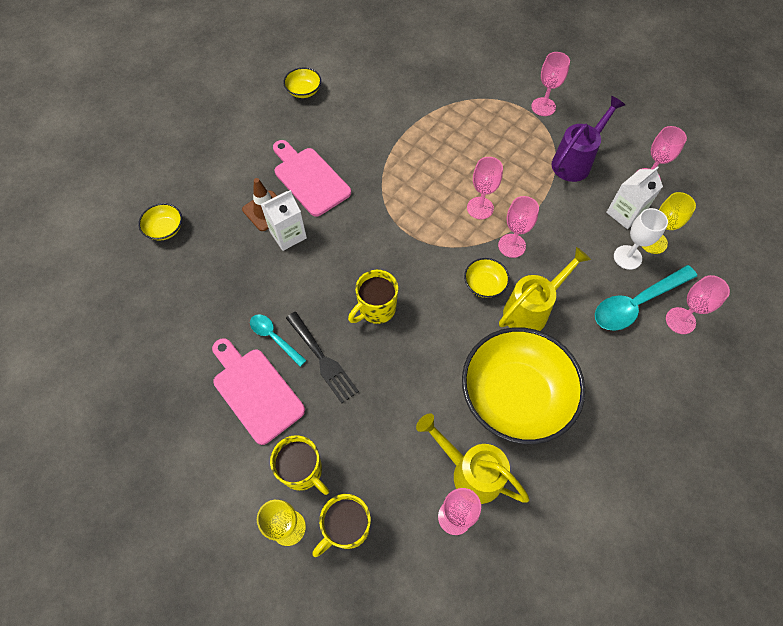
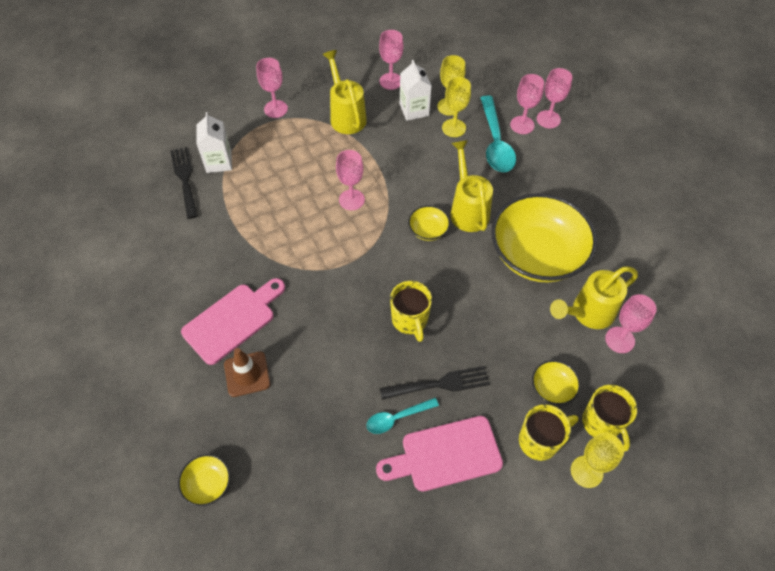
camera: 65 degrees left, 5 degrees down
(288, 235) = (288, 364): white carton -> white carton (219, 162)
(304, 91) = (116, 283): yellow bowl -> yellow bowl (552, 388)
(309, 179) = (233, 320): pink cutting board -> pink cutting board turned 150 degrees clockwise
(425, 83) = (185, 179): none -> black fork
(512, 245) = (401, 195): pink goblet -> pink goblet (548, 119)
(575, 161) = (346, 115): purple watering can -> yellow watering can
(627, 257) = (454, 128): white goblet -> yellow goblet

